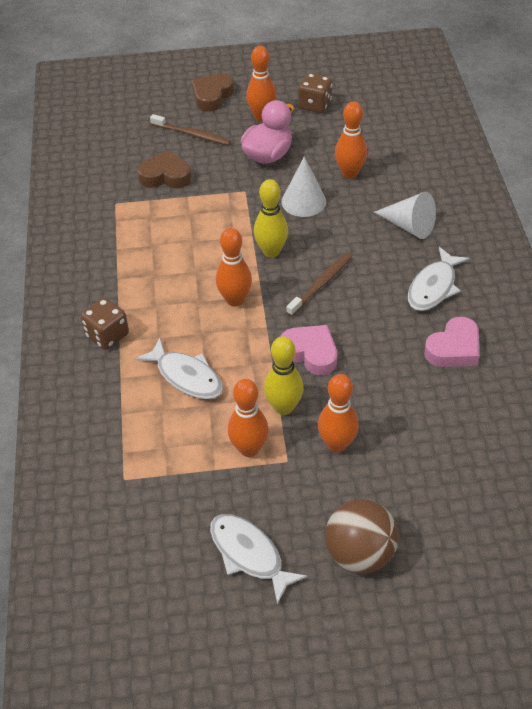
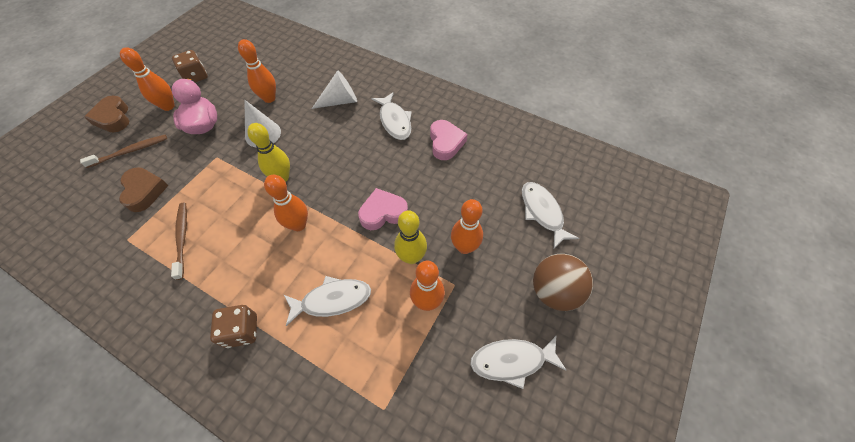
camera: 55 degrees left, 10 degrees up
(165, 176) = (144, 191): brown heart -> brown heart turned 120 degrees clockwise
(321, 284) = (336, 170): brown toothbrush -> brown toothbrush (182, 238)
(452, 491) = (542, 212): none -> white fish

